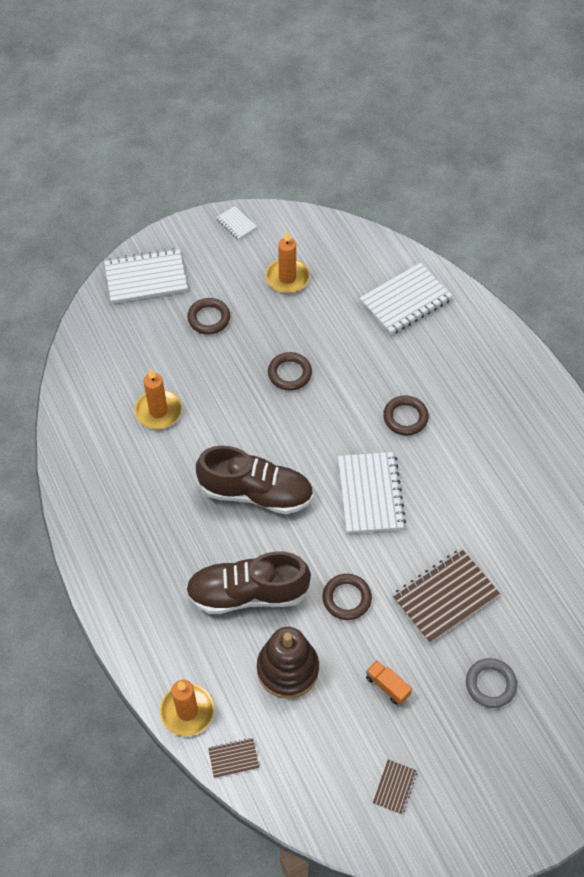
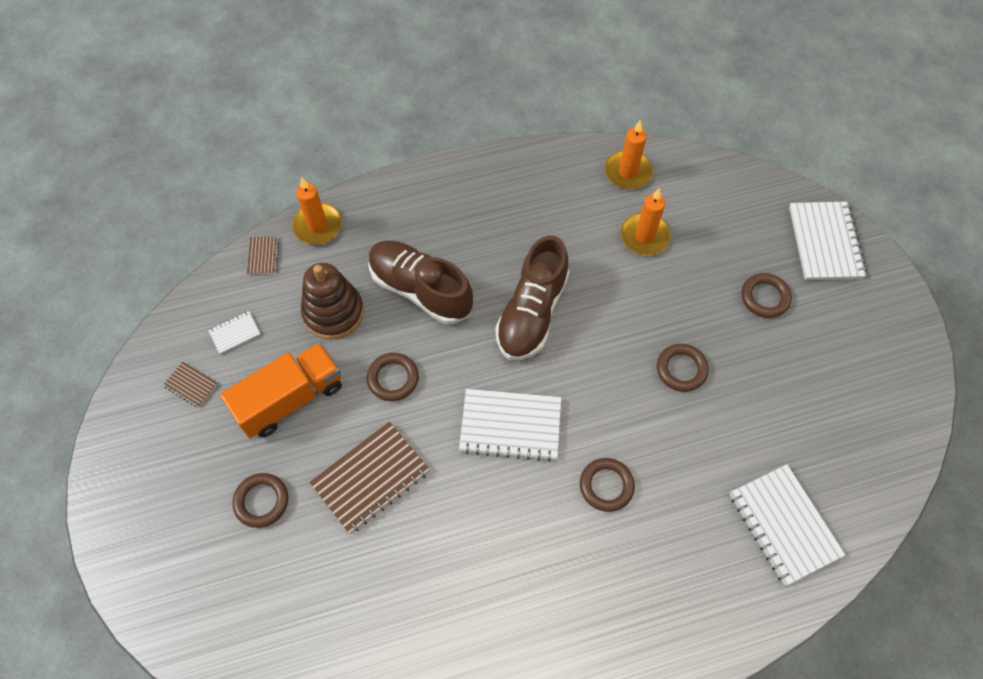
camera: 100 degrees right, 5 degrees up
(236, 224) = (909, 345): white notebook -> white notebook (235, 333)
(247, 593) = (420, 289): brown shoe -> brown shoe turned 60 degrees counterclockwise
(287, 278) = (823, 389): orange candle -> orange candle (627, 172)
(387, 686) = (290, 399): orange truck -> orange truck, size x2.25
(445, 597) = (370, 478): brown notebook -> brown notebook turned 75 degrees clockwise
(490, 684) = (261, 501): grey ring -> brown ring

